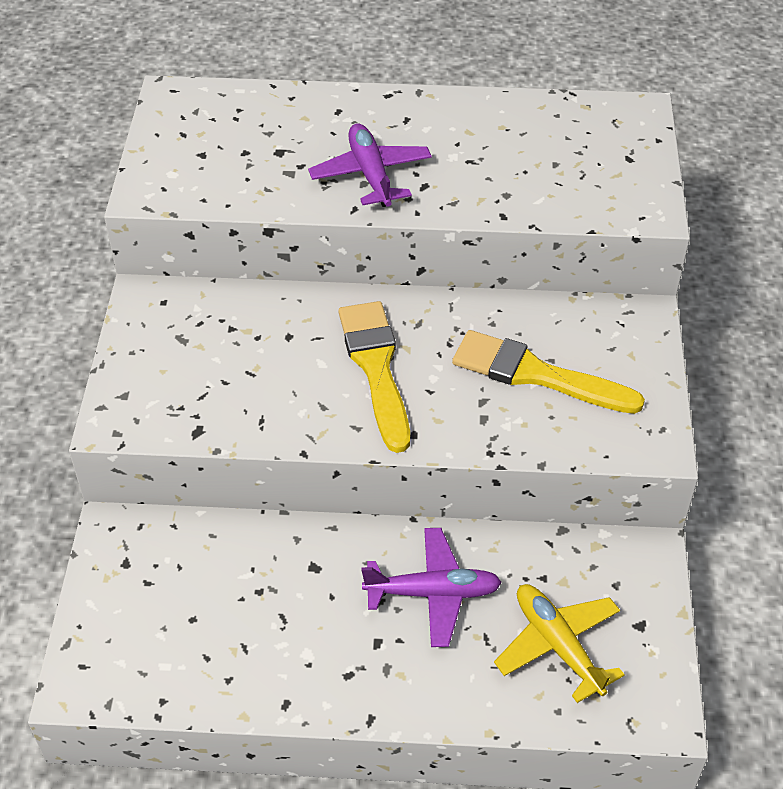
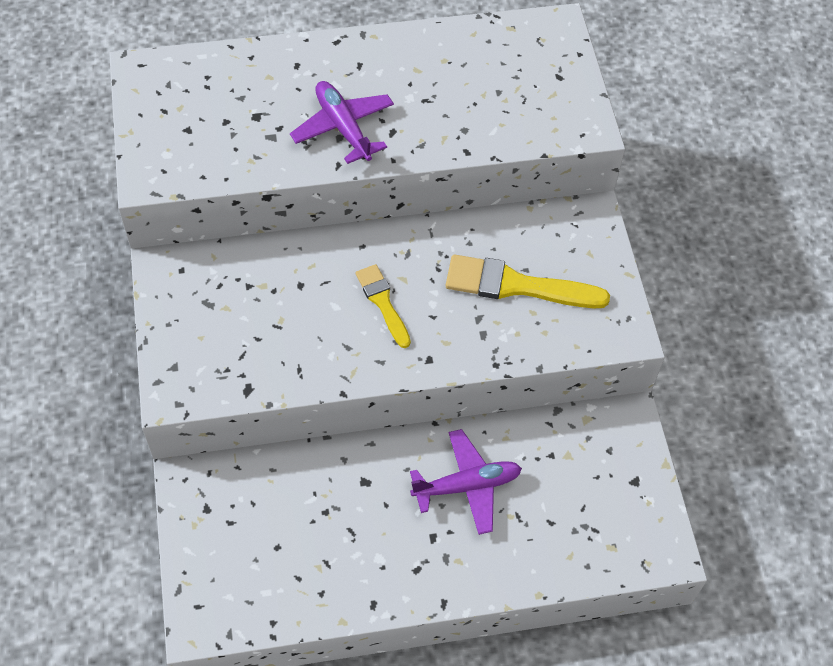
camera: 15 degrees left, 10 degrees up
(376, 368) = (383, 302): yellow brush -> yellow brush, size x0.60
(558, 645) = (575, 511): yellow plane -> none

